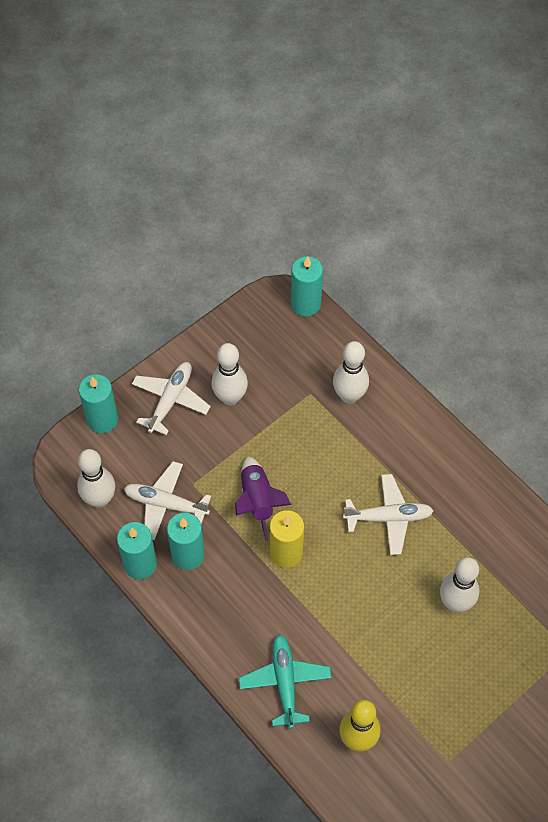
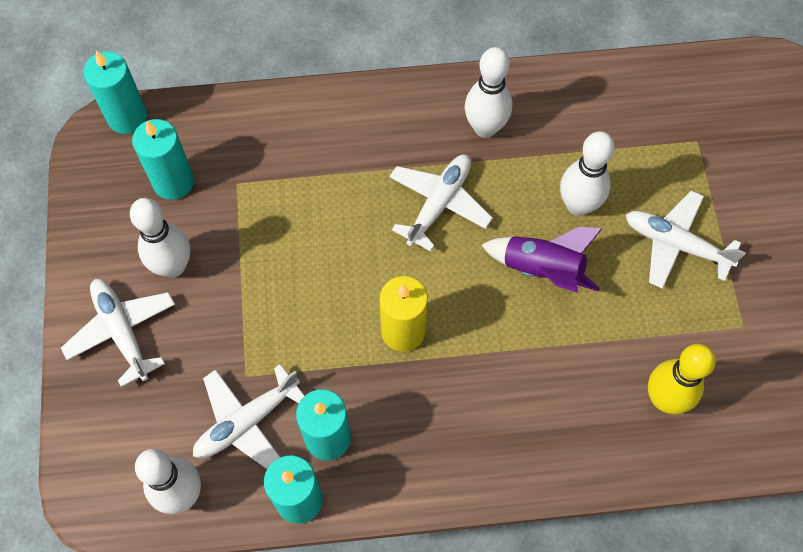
camera: 55 degrees left, 5 degrees up
(102, 419) = (82, 424): turquoise candle -> turquoise candle (173, 182)
(257, 501) = (320, 320): purple rocket -> purple rocket (542, 270)
(285, 682) = (552, 432): turquoise plane -> none
(349, 396) = (271, 148): white bowling pin -> white bowling pin (485, 128)
(476, 682) = (675, 244): none -> white plane

